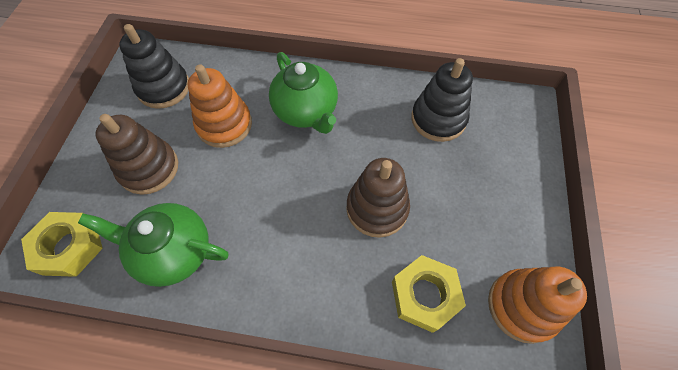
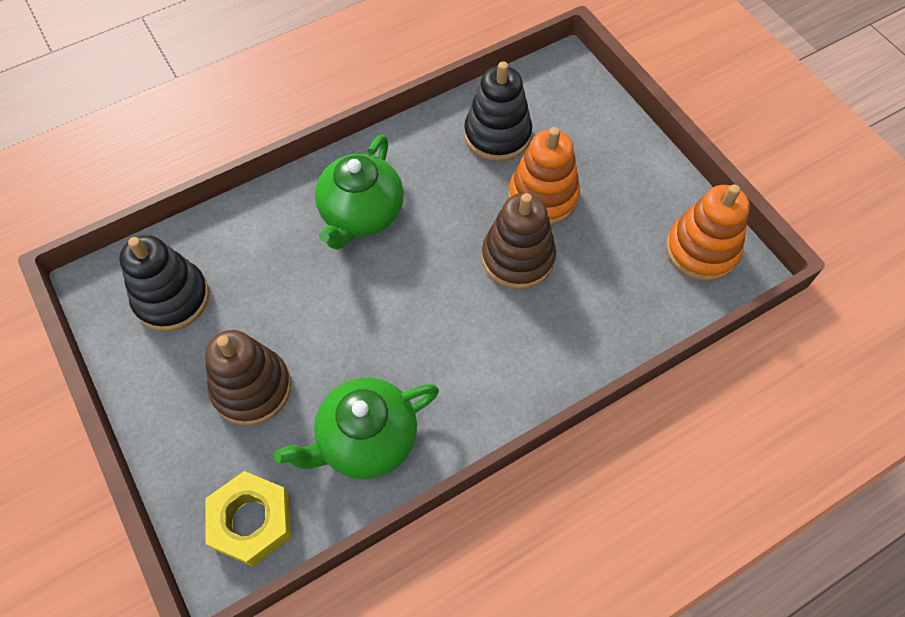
camera: 40 degrees left, 0 degrees up
(224, 125) = (287, 287): orange stacking toy -> orange stacking toy (543, 196)
(306, 112) = (361, 215): green teapot -> green teapot turned 90 degrees clockwise
(424, 295) = (622, 300): yellow nut -> none

